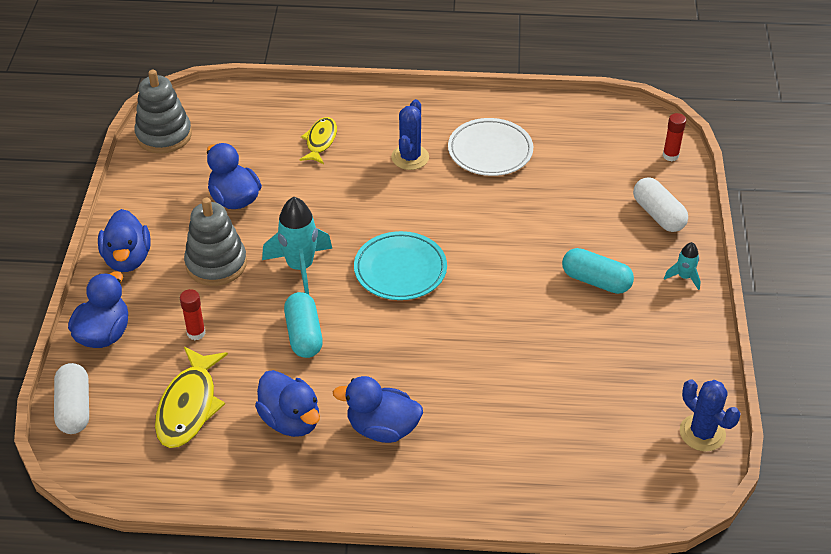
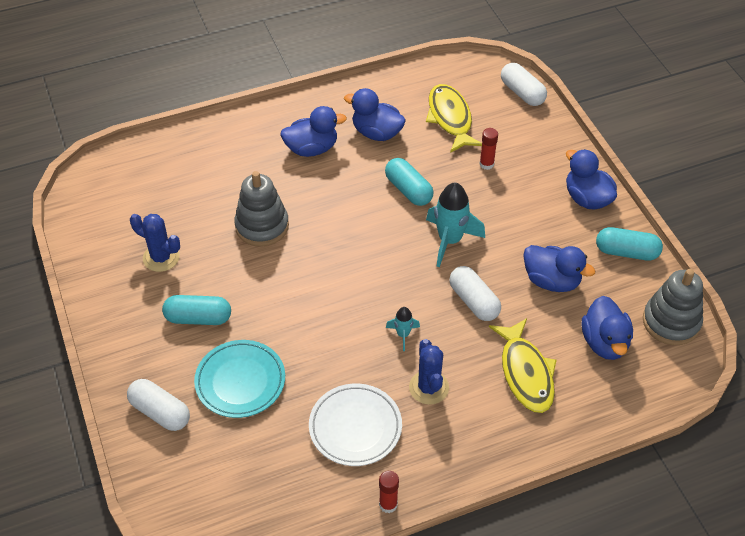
camera: 155 degrees right, 5 degrees up
(104, 334) = (549, 141): blue duck -> blue duck (604, 342)
(142, 199) = (626, 252): none -> turquoise capsule
(216, 264) = (517, 219): grey stacking toy -> grey stacking toy (262, 226)
(320, 141) = (525, 373): yellow fish -> yellow fish, size x1.55
(320, 207) = (473, 301): none -> white capsule
(400, 270) = (368, 268): turquoise plate -> turquoise plate (240, 381)
(670, 155) = (165, 497): red glue stick -> red glue stick (388, 504)
(684, 277) = (120, 351): turquoise rocket -> turquoise rocket (403, 334)
(702, 433) = (80, 222): blue cactus -> blue cactus (161, 257)

